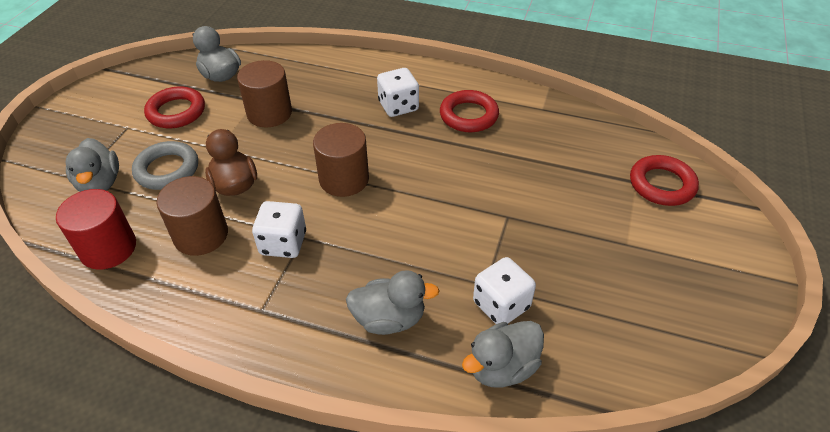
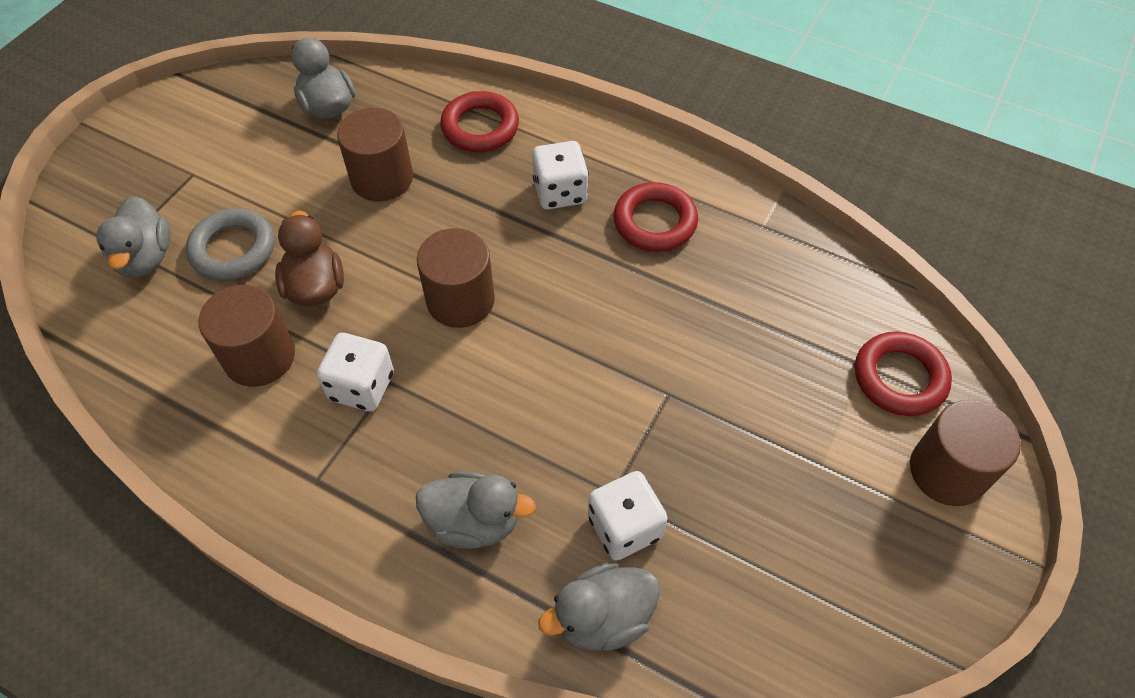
camera: 10 degrees right, 10 degrees up
(108, 248) = (142, 357): red cylinder -> none
(176, 112) = (259, 158): red ring -> red ring (480, 127)
(713, 235) = (947, 471): none -> brown cylinder

